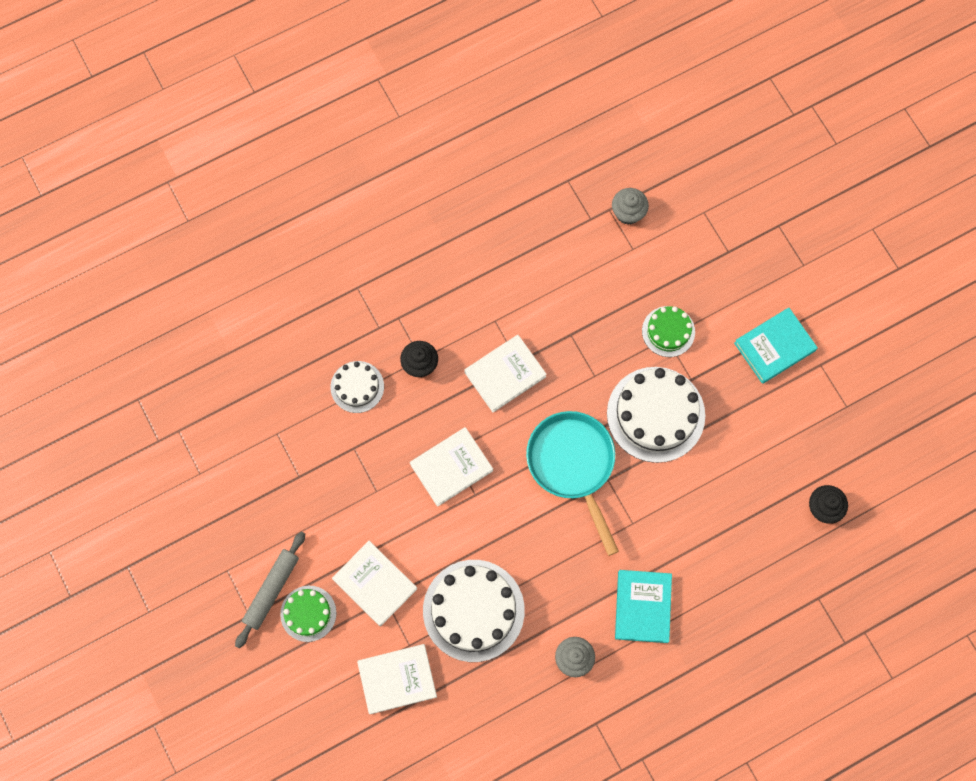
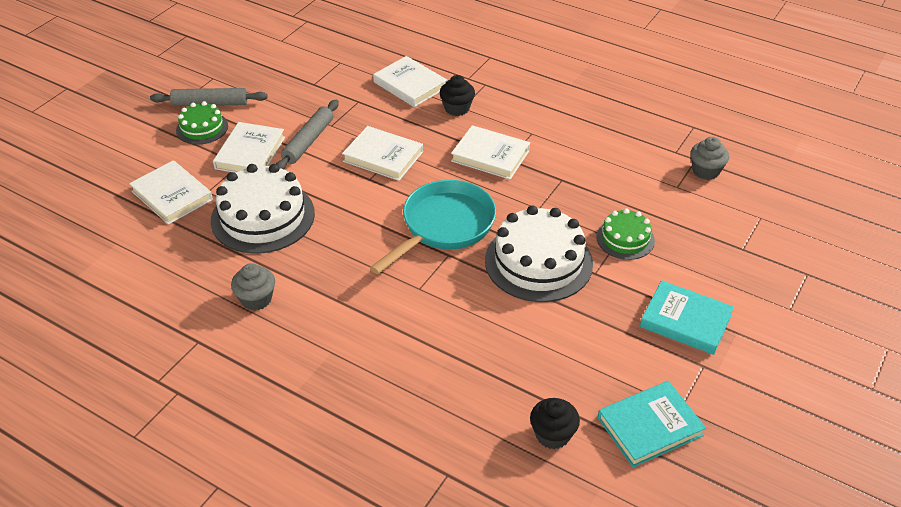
camera: 60 degrees right, 30 degrees down
(357, 387) = (410, 85): white cake -> white book
(389, 523) = (308, 141): none -> grey rolling pin
(642, 606) = (340, 328): turquoise book -> turquoise book (650, 426)

